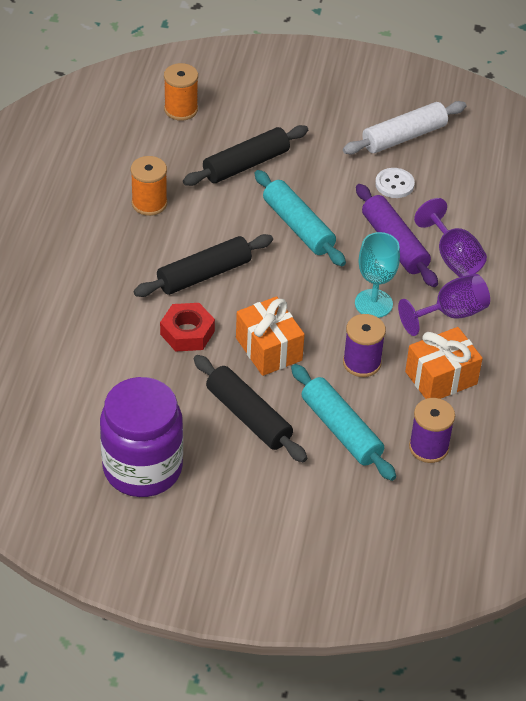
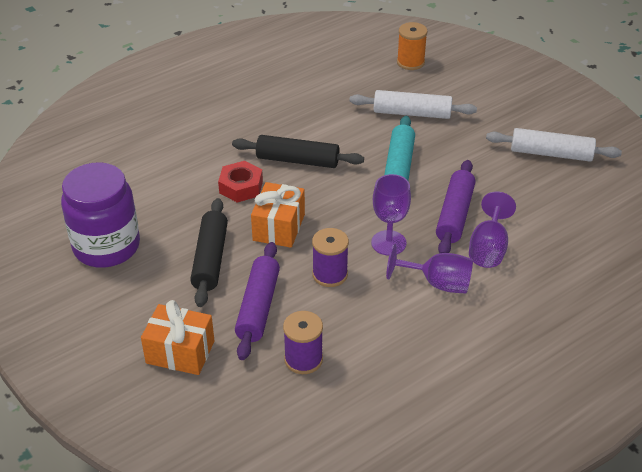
camera: 45 degrees right, 5 degrees down
(149, 203) = (318, 103): orange spool -> none
(246, 164) = (412, 113): black rolling pin -> white rolling pin
(341, 430) = (258, 307): turquoise rolling pin -> purple rolling pin
(373, 303) = (388, 243): turquoise goblet -> purple goblet
(394, 184) = (504, 178): white button -> none
(441, 378) = (374, 320): orange gift -> orange gift (180, 352)

